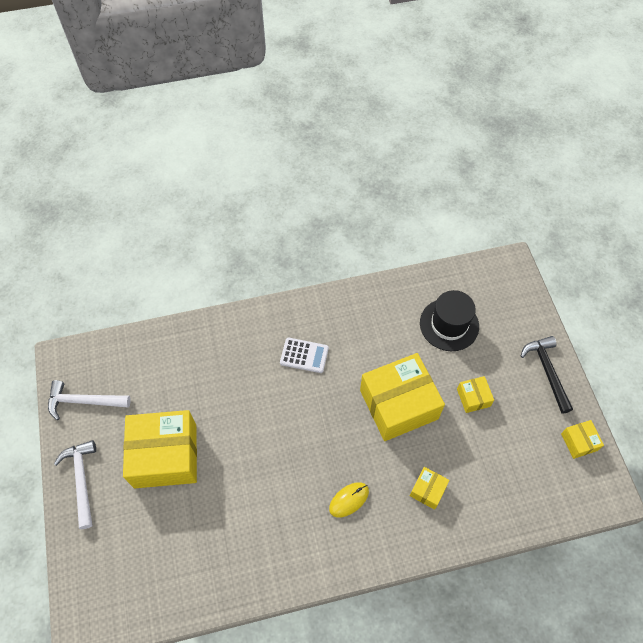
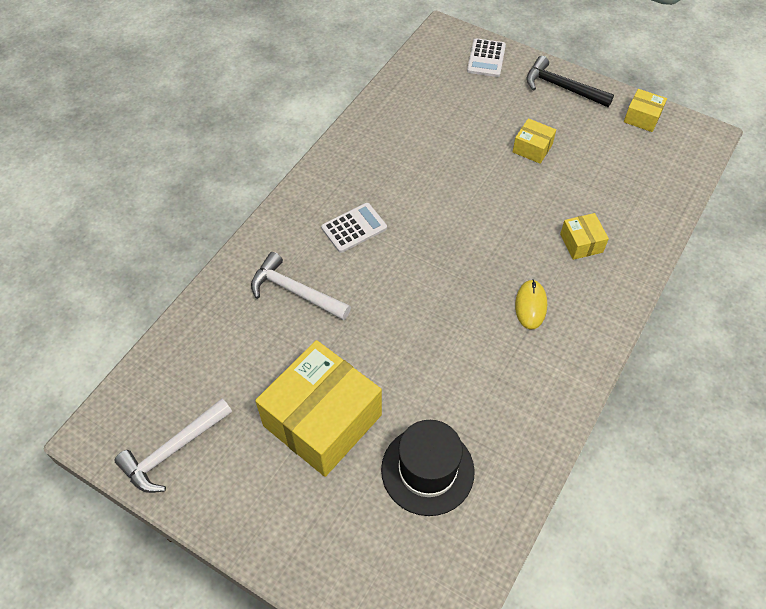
camera: 45 degrees left, 5 degrees down
(82, 480) = (260, 521): white hammer -> white hammer (295, 291)
(398, 404) = (481, 200): yellow box -> none
(449, 324) = (449, 110): black hat -> black hat (427, 470)
(518, 306) = (486, 58): none -> white calculator

